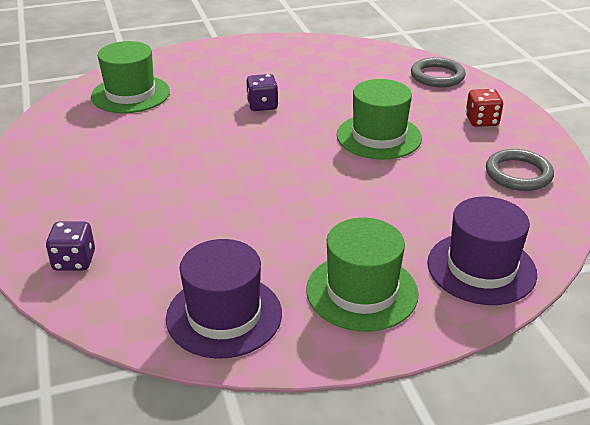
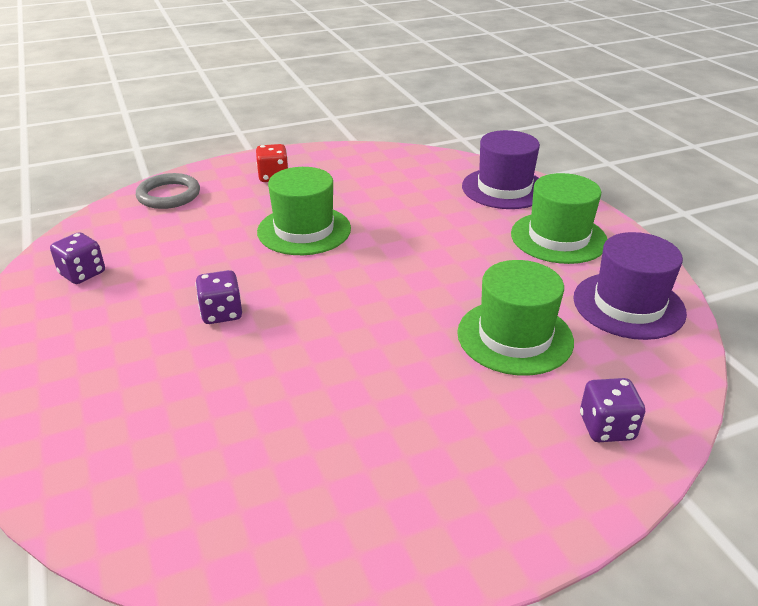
camera: 95 degrees left, 0 degrees up
(130, 94) = (158, 461): green hat -> green hat (515, 337)
(320, 56) = (82, 273): none -> purple dice
(518, 174) = (367, 167): grey ring -> none

